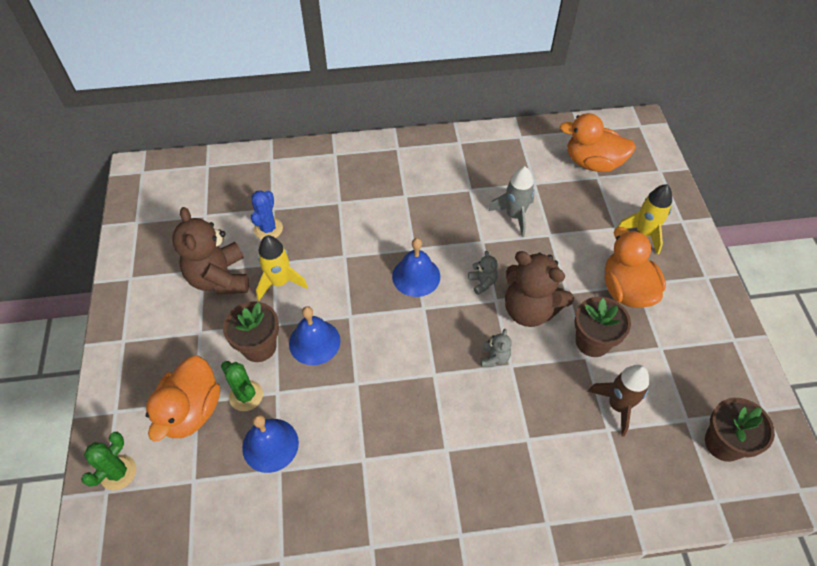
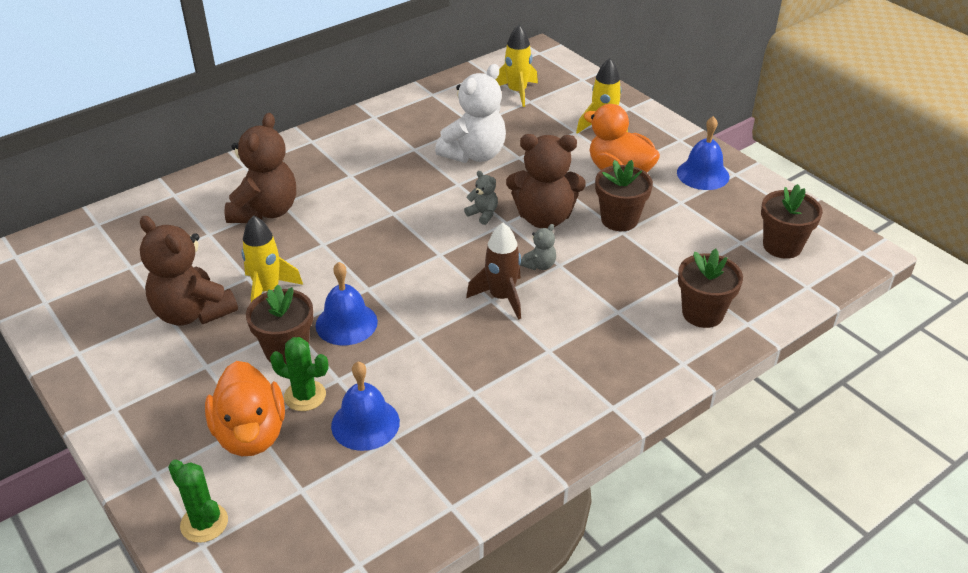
camera: 30 degrees left, 15 degrees down
(118, 472) = (204, 523): green cactus -> green cactus turned 45 degrees counterclockwise
(268, 229) = (217, 252): blue cactus -> none
(323, 204) = (265, 211): none -> brown teddy bear
(416, 276) = (412, 233): blue bell -> blue bell (703, 174)
(494, 358) = (539, 265): grey teddy bear -> grey teddy bear turned 60 degrees clockwise
(514, 216) = (474, 154): grey rocket -> white teddy bear
(592, 163) = (517, 92): orange duck -> yellow rocket
(599, 479) = (702, 313): none -> brown flower pot
(618, 405) = (677, 256): brown rocket -> brown rocket (501, 297)

